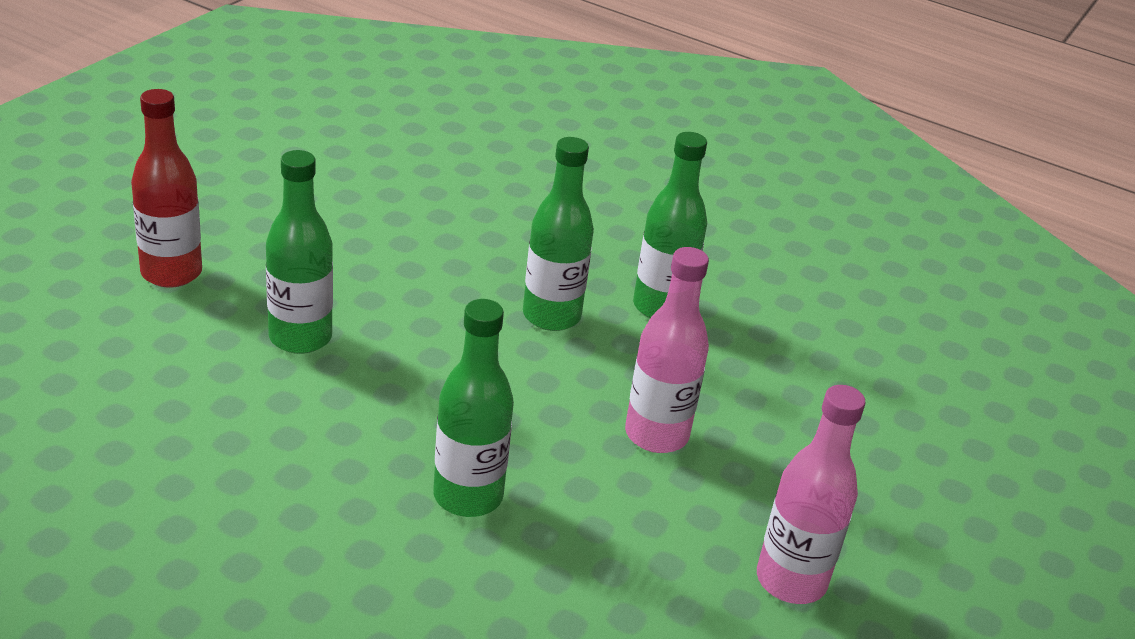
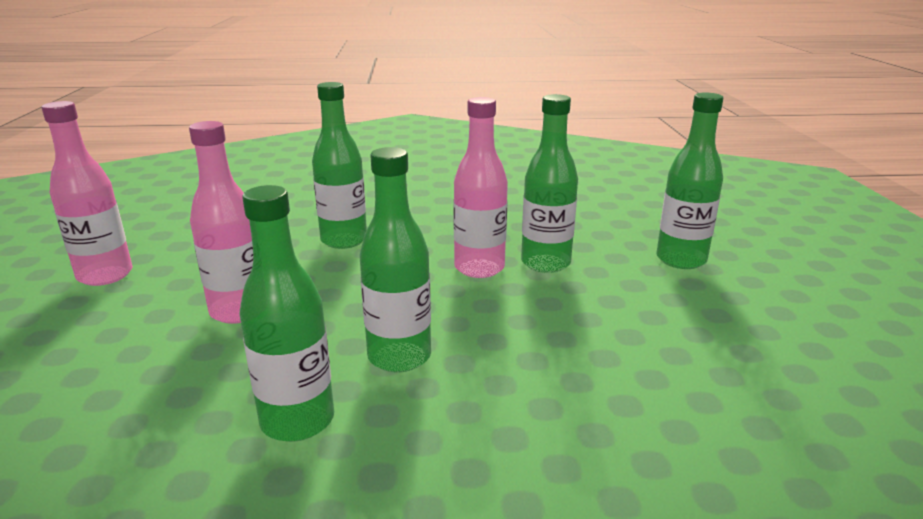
camera: 150 degrees right, 10 degrees down
(171, 273) = (681, 260): red bottle -> green bottle
(373, 367) = (479, 268): none -> pink bottle

